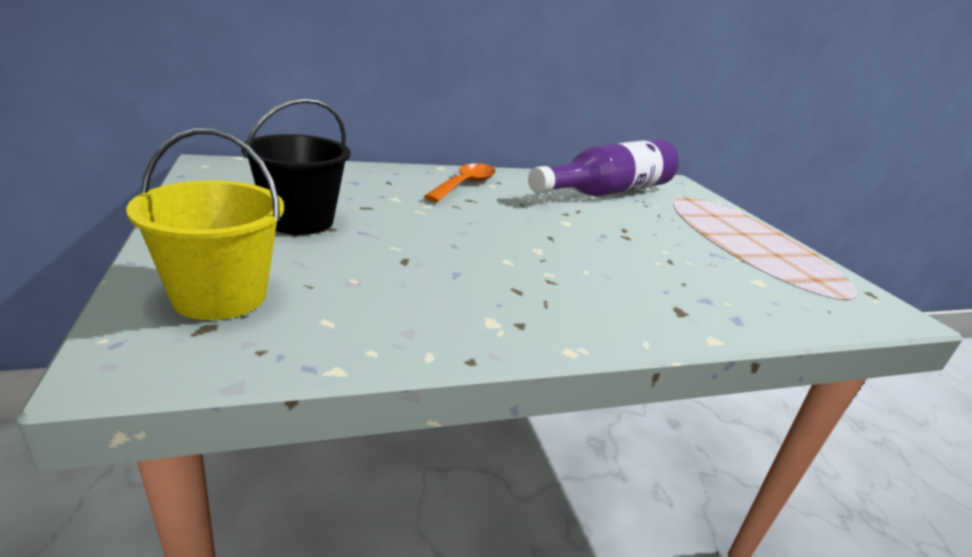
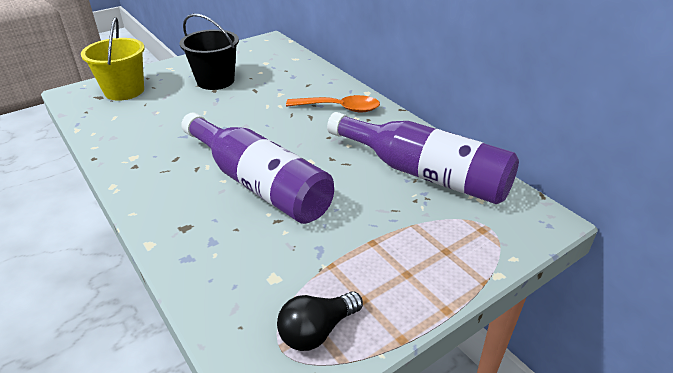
camera: 75 degrees right, 10 degrees up
(601, 254) = (259, 184): none -> purple bottle
(820, 280) = (317, 331): none -> black light bulb

